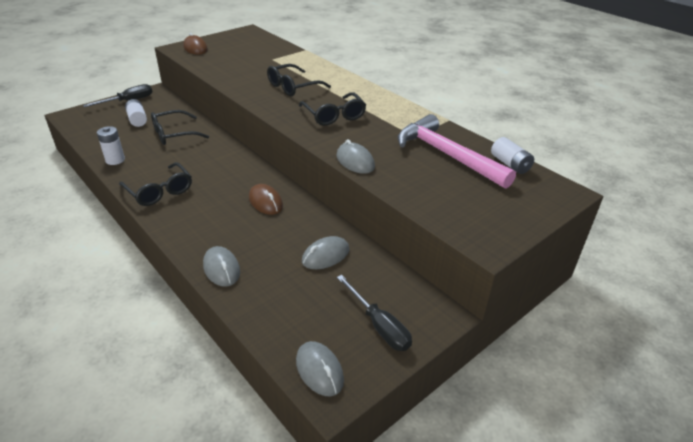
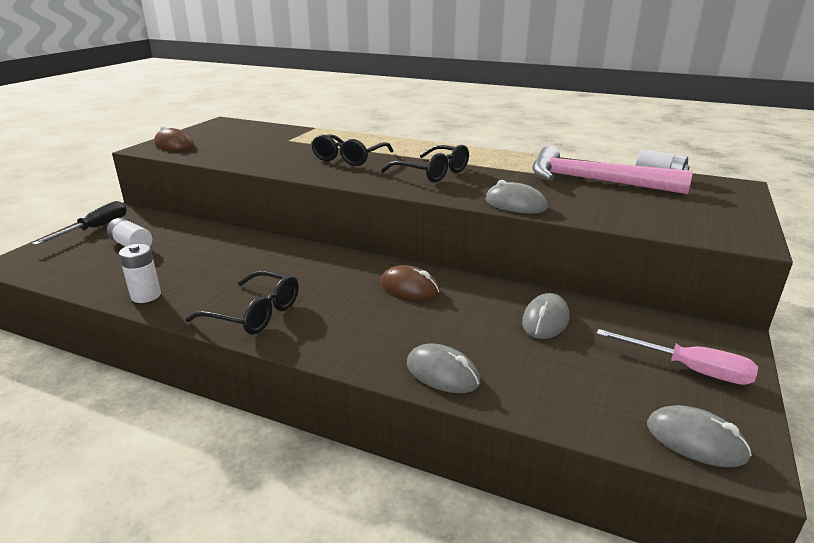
camera: 25 degrees left, 10 degrees down
(174, 134) = (204, 249): black glasses -> none
(379, 325) = (689, 369): black screwdriver -> pink screwdriver

